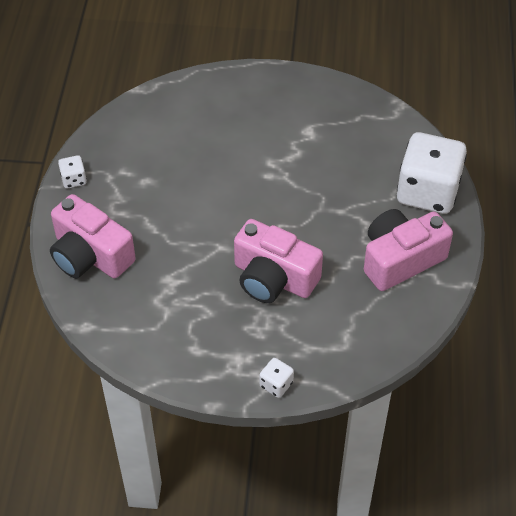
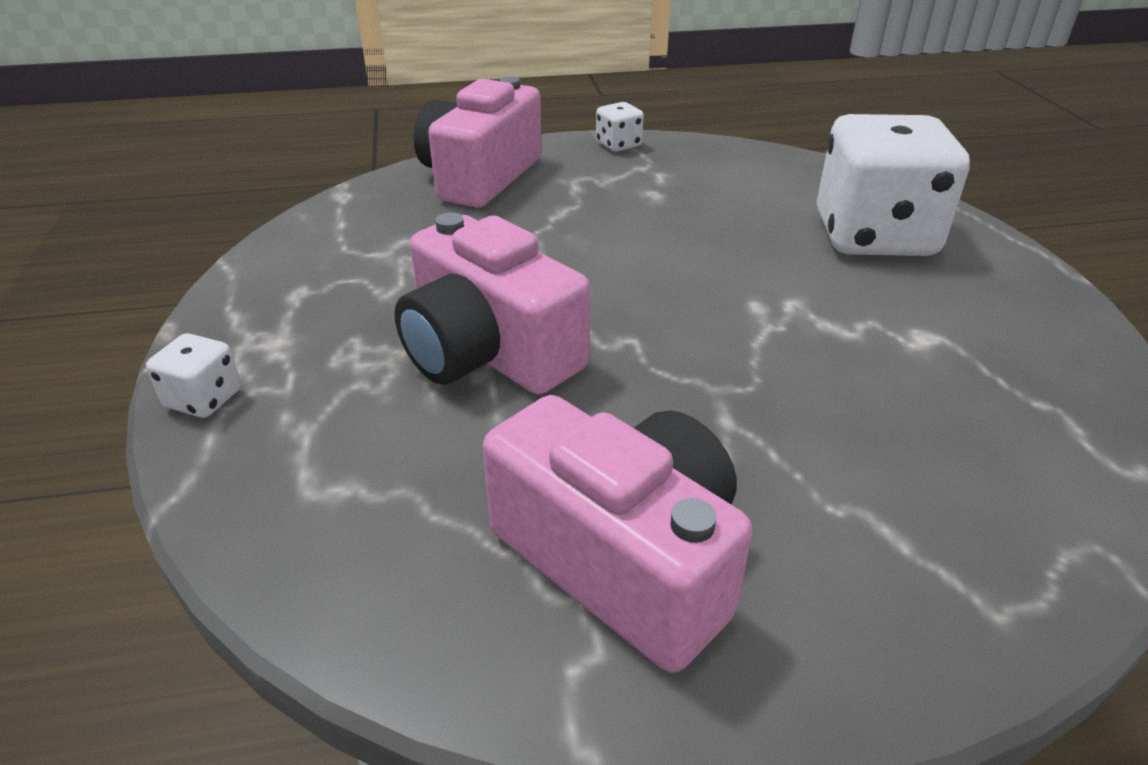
camera: 75 degrees right, 15 degrees down
(273, 278) = (488, 352): pink camera -> pink camera turned 60 degrees counterclockwise
(427, 192) = (911, 586): white dice -> white dice (874, 236)

